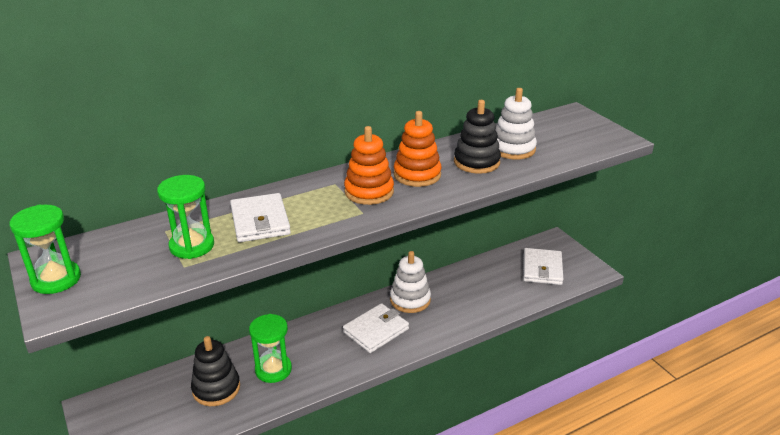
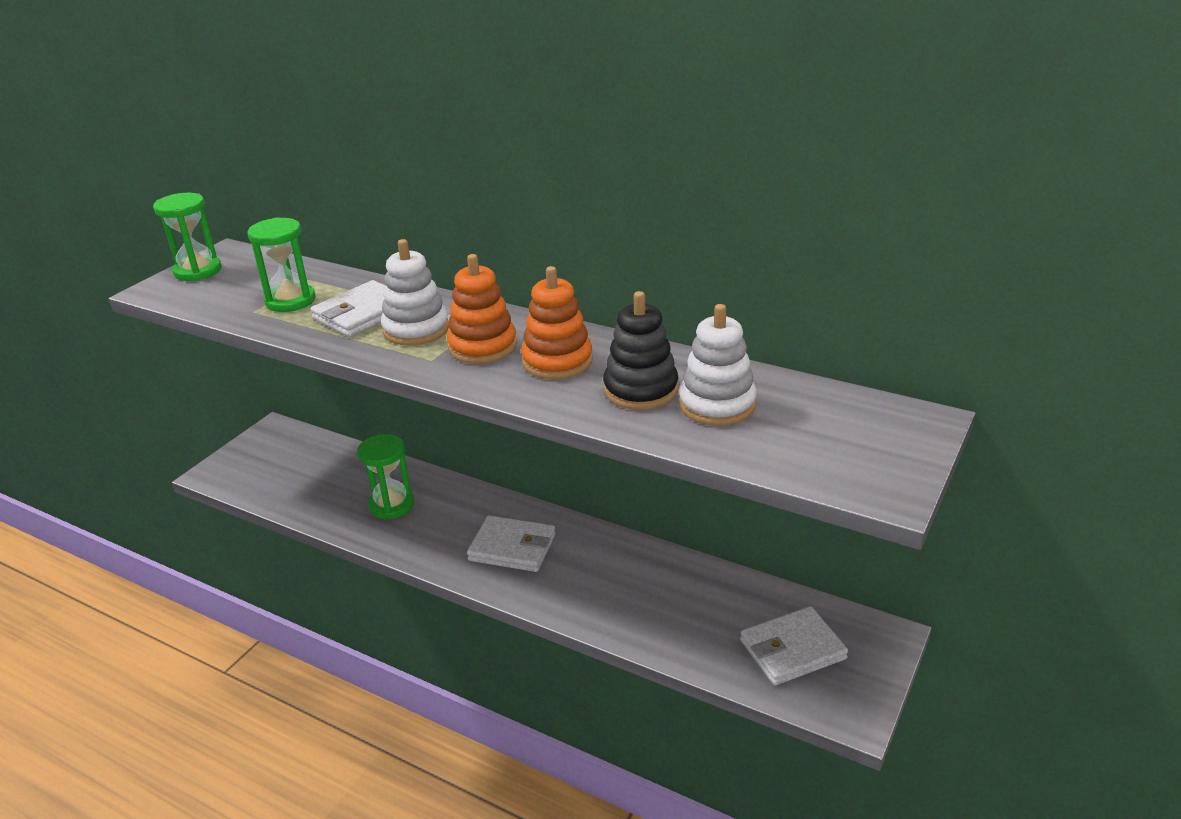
camera: 60 degrees right, 0 degrees up
(216, 388) = (340, 483): black stacking toy -> none
(410, 300) = (595, 550): white stacking toy -> white stacking toy (416, 329)

